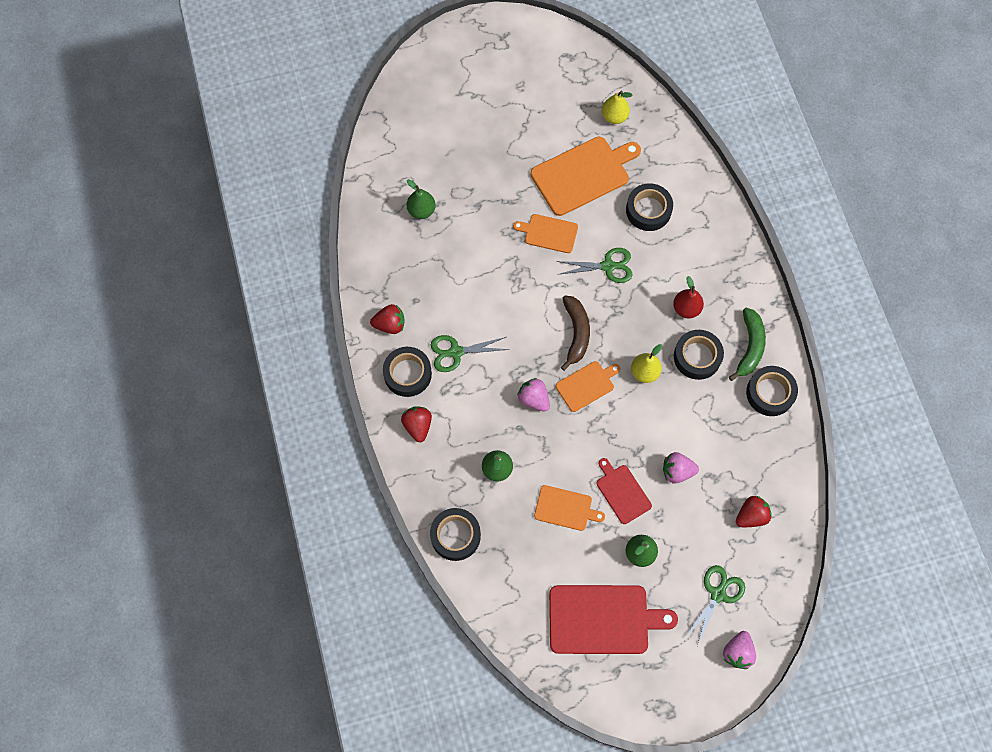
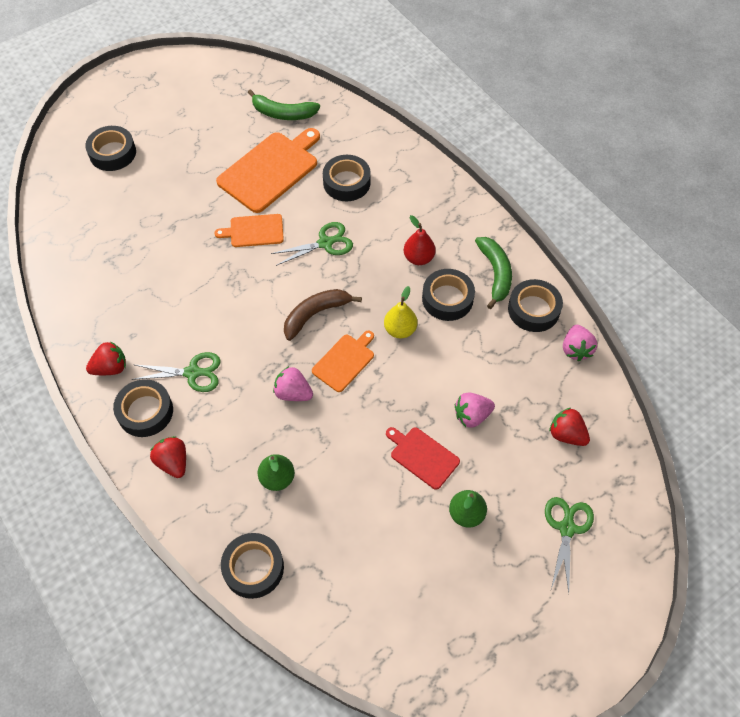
camera: 20 degrees left, 10 degrees down
(421, 210) = (113, 248): green pear -> none
(446, 111) = (112, 153): none -> black tape
(456, 352) = (192, 373): green scissors -> green scissors turned 150 degrees counterclockwise
(565, 508) = (367, 494): orange cutting board -> none
(576, 333) = (315, 314): brown banana -> brown banana turned 105 degrees counterclockwise
(603, 619) = (454, 602): red cutting board -> none
(614, 117) = (283, 113): yellow pear -> green banana
(737, 652) = (614, 584): pink strawberry -> pink strawberry (576, 349)
(751, 516) = (566, 434): red strawberry -> red strawberry turned 90 degrees counterclockwise

